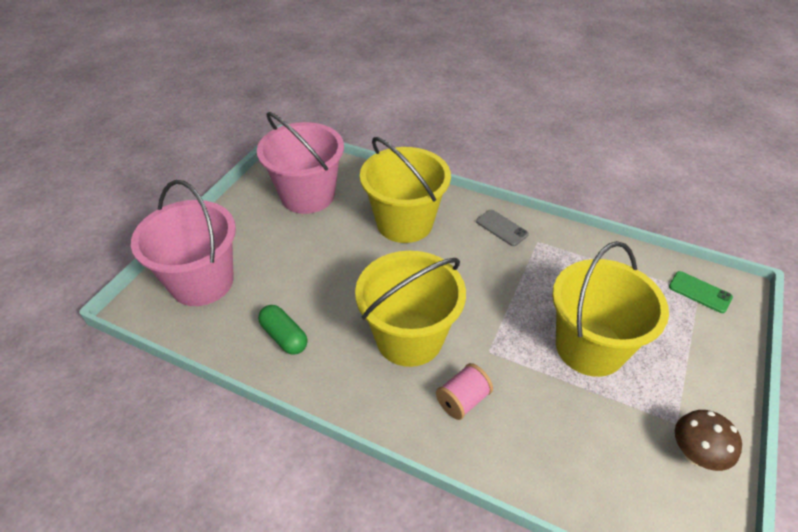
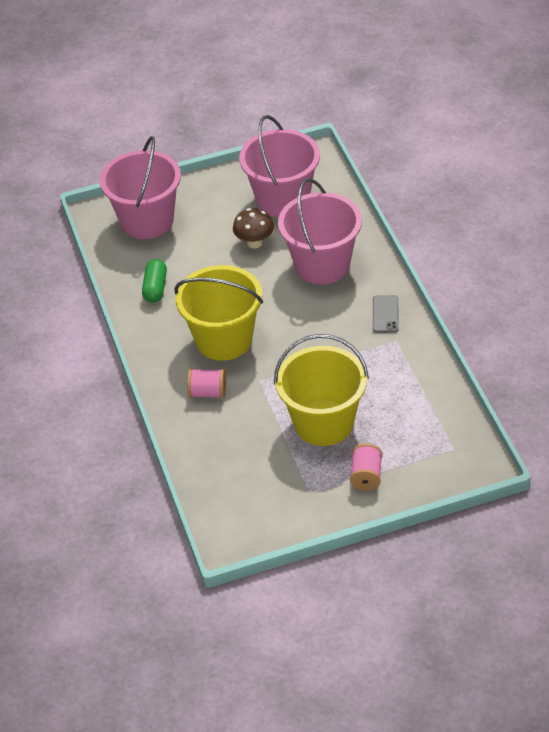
camera: 50 degrees right, 0 degrees up
(404, 223) = (322, 265): yellow bucket -> pink bucket
(687, 366) = (366, 476): none -> pink spool
(695, 454) = (294, 511): brown mushroom -> brown mushroom (254, 243)
(699, 292) = (454, 450): green phone -> none

